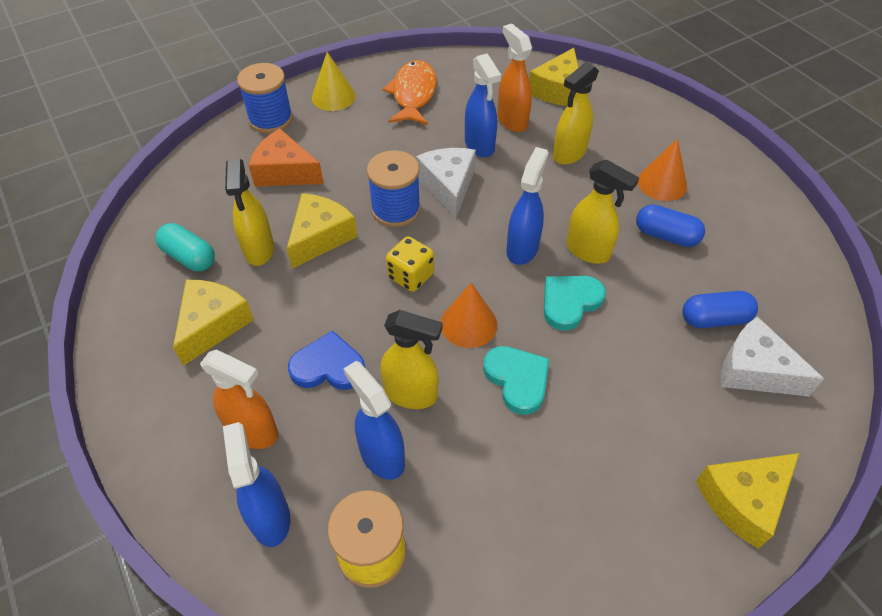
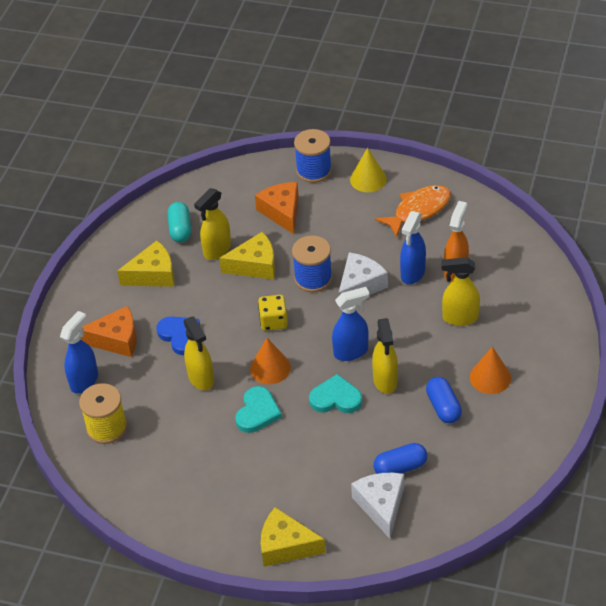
camera: 50 degrees right, 5 degrees down
(253, 432) = (116, 340): orange spray bottle -> orange cheese
(381, 456) = (156, 394): blue spray bottle -> none
(558, 90) = (517, 271): yellow cheese -> none
(714, 319) = (400, 467): blue capsule -> blue capsule turned 60 degrees counterclockwise

